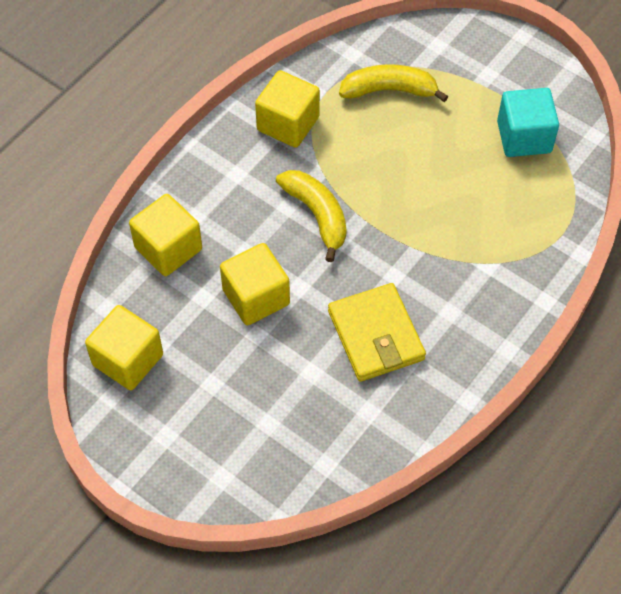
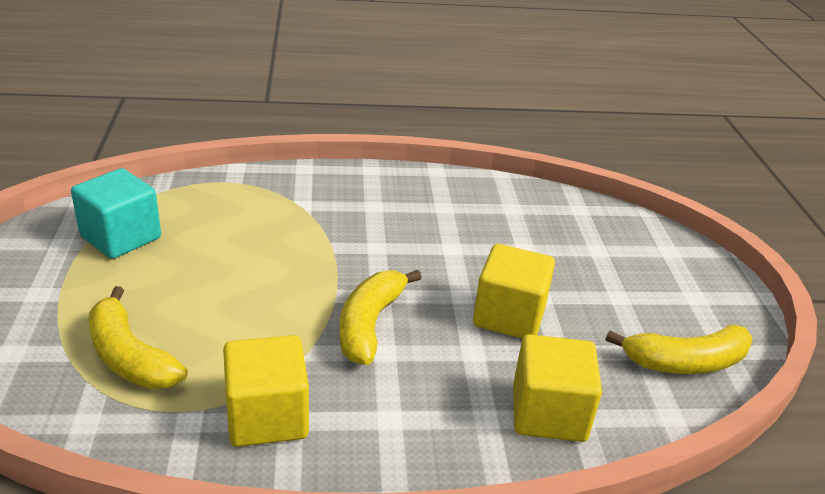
camera: 135 degrees left, 25 degrees down
(128, 360) = (685, 362): yellow cube -> yellow banana
(376, 335) = (446, 231): yellow wallet -> none

